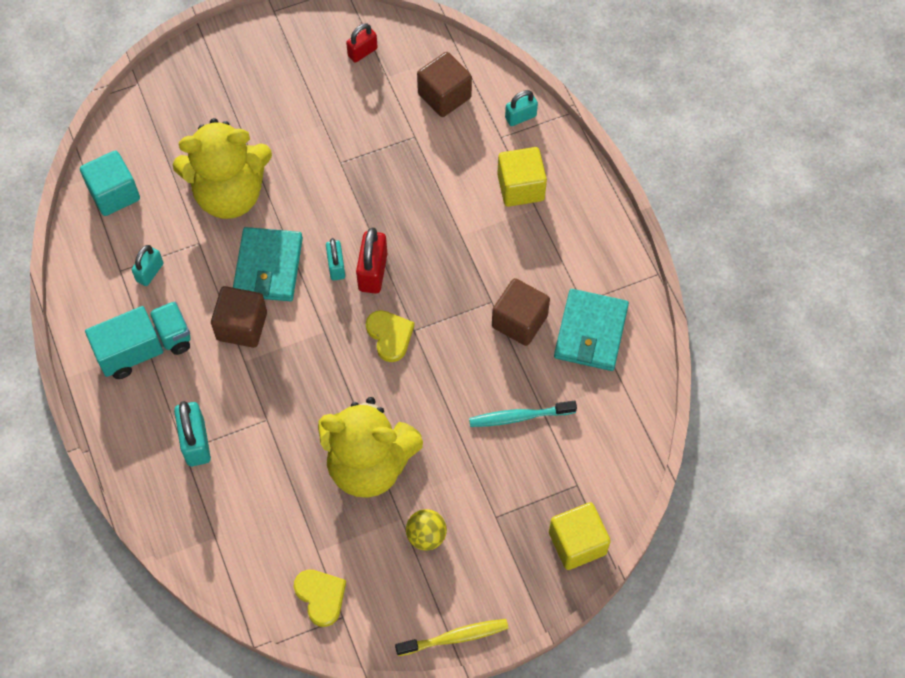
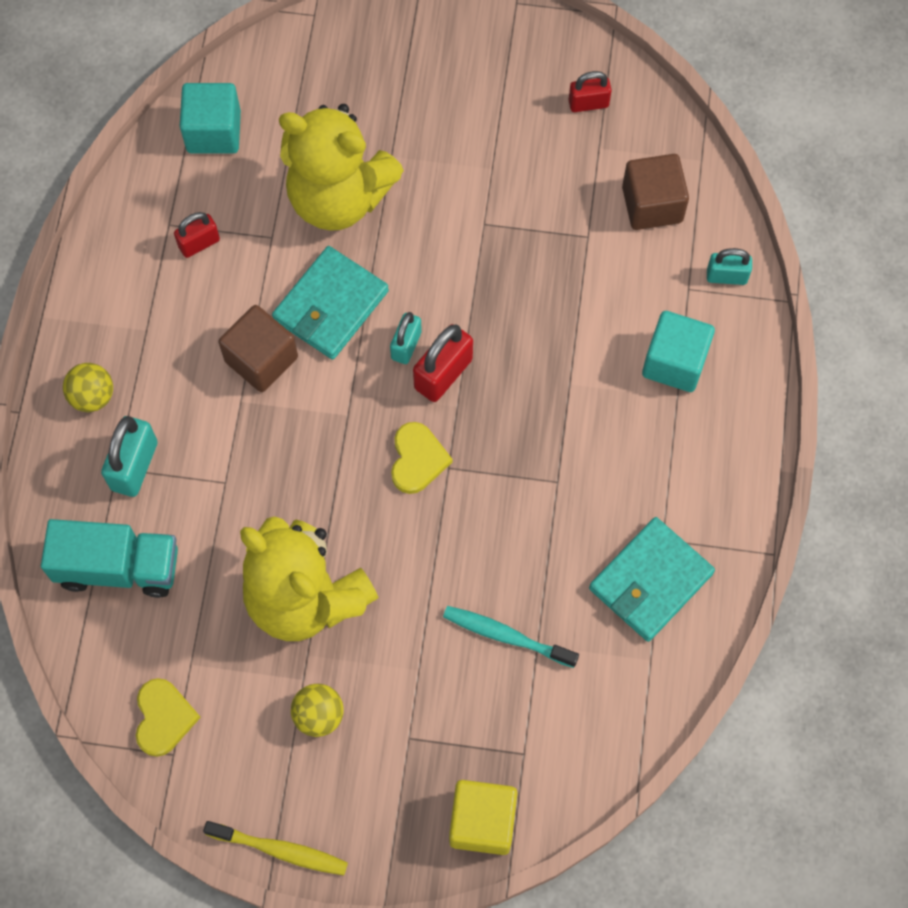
camera: 30 degrees right, 5 degrees up
(136, 411) = (92, 396): none -> yellow ball
(145, 348) = (143, 329): turquoise truck -> turquoise truck (118, 567)
(150, 272) = (199, 243): turquoise padlock -> red padlock
(519, 321) = (575, 523): brown cube -> none
(520, 187) = (674, 362): yellow cube -> turquoise cube

